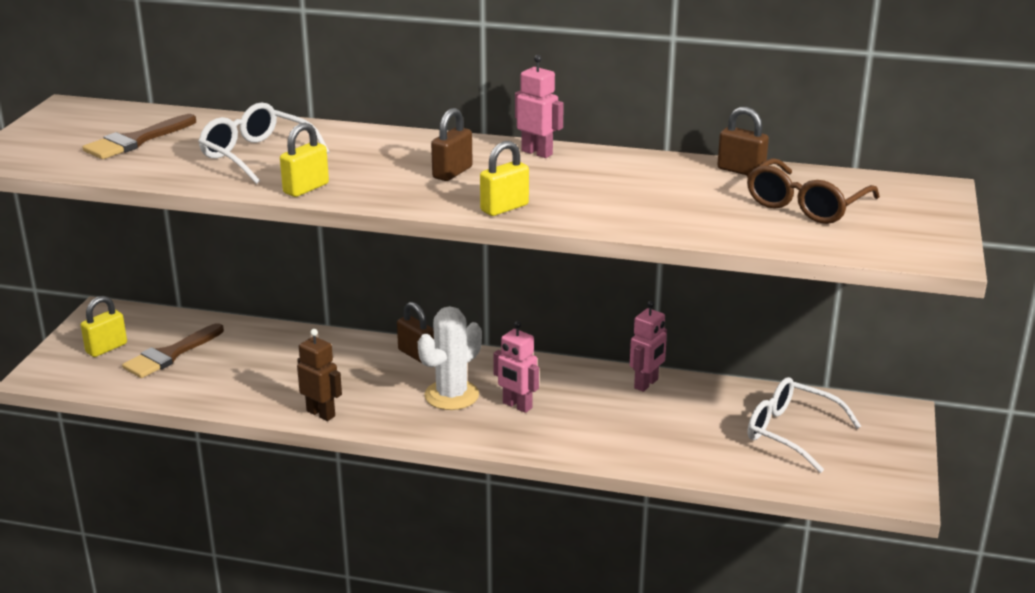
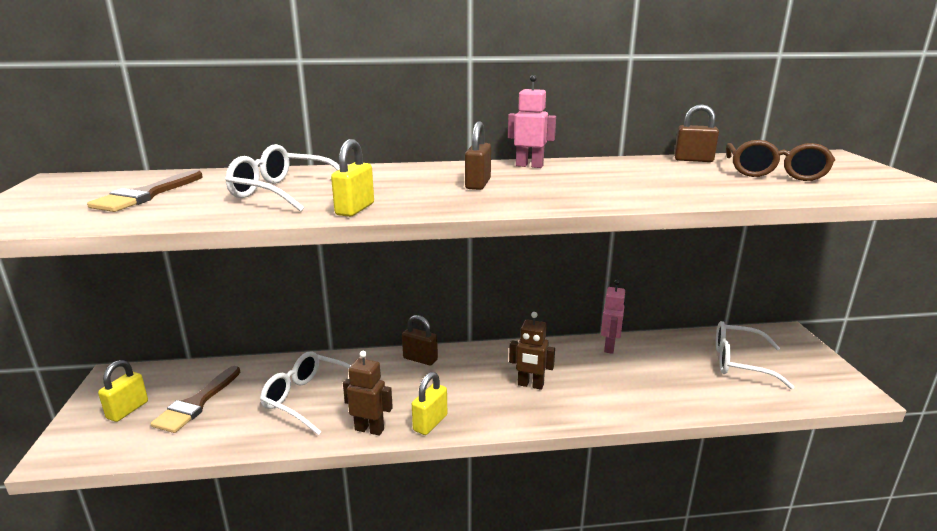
camera: 20 degrees left, 5 degrees down
(278, 372) = (308, 398): none -> white glasses
(451, 395) = (472, 387): white cactus -> none
(504, 208) = (555, 201): yellow padlock -> yellow padlock (430, 423)
(517, 406) = (530, 385): pink robot -> brown robot

